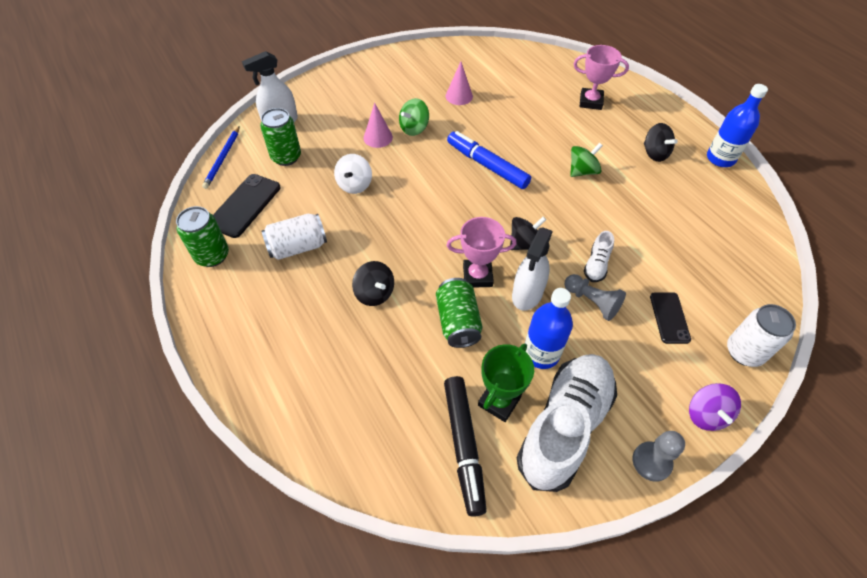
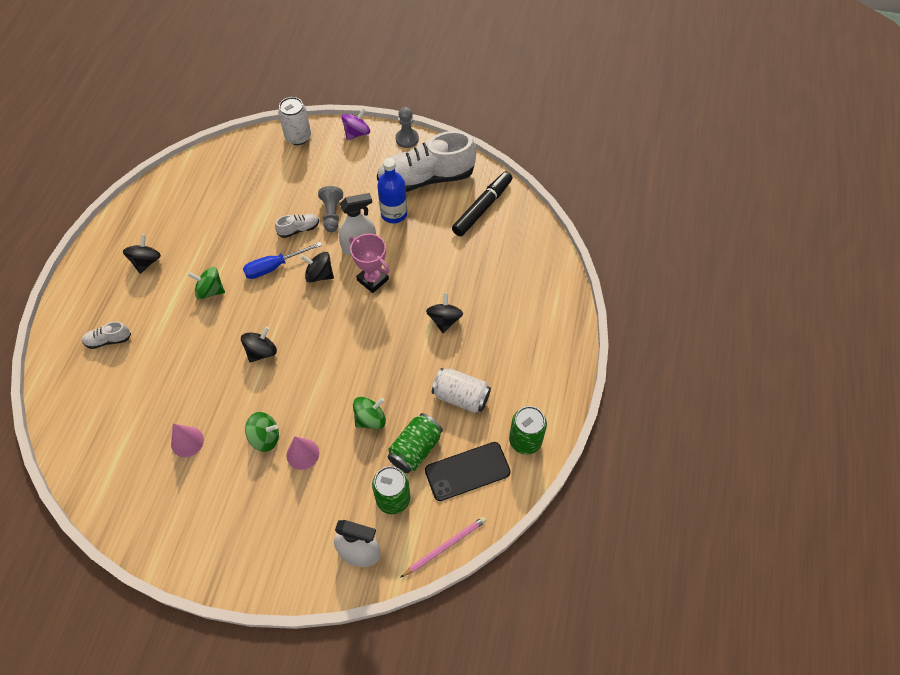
camera: 135 degrees left, 5 degrees up
(222, 159) = (445, 546): blue pencil -> pink pencil
(354, 185) = (370, 419): white spinning top -> green spinning top
(458, 322) = (416, 264): green can -> green can (415, 449)
(487, 165) = (261, 352): blue marker -> black spinning top
(499, 401) = (443, 211): green trophy -> none
(567, 222) = (274, 267): none -> blue screwdriver
(590, 102) = (108, 340): pink trophy -> white shoe
(669, 318) = (306, 176): black phone -> none
(720, 158) = (117, 223): blue bottle -> none

